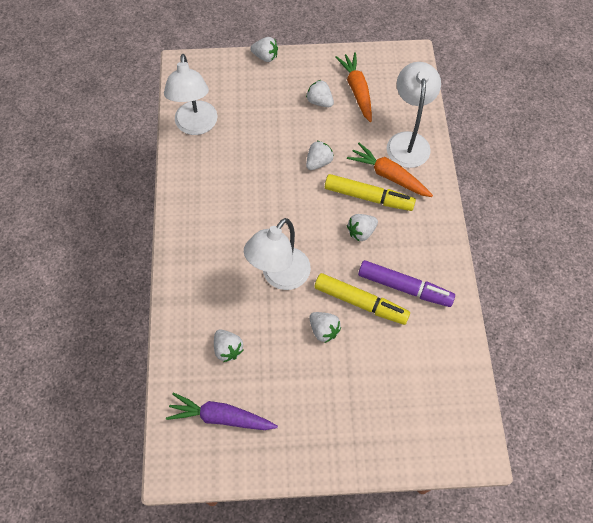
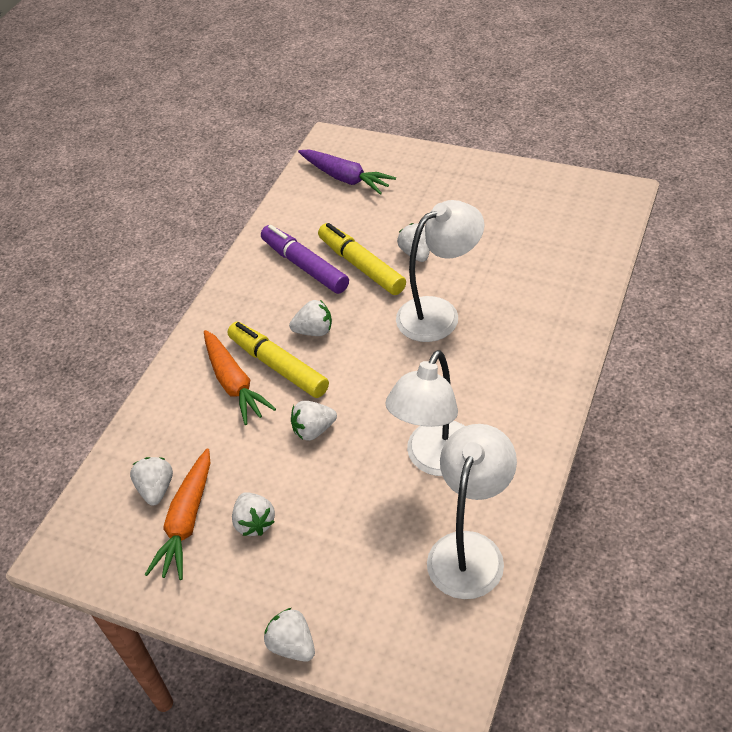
camera: 150 degrees left, 15 degrees down
(221, 417) = (559, 215): purple carrot -> purple carrot (345, 178)
(228, 349) = (531, 265): white strawberry -> white strawberry (156, 489)
(408, 141) = (175, 419): white lamp -> white lamp (435, 460)

